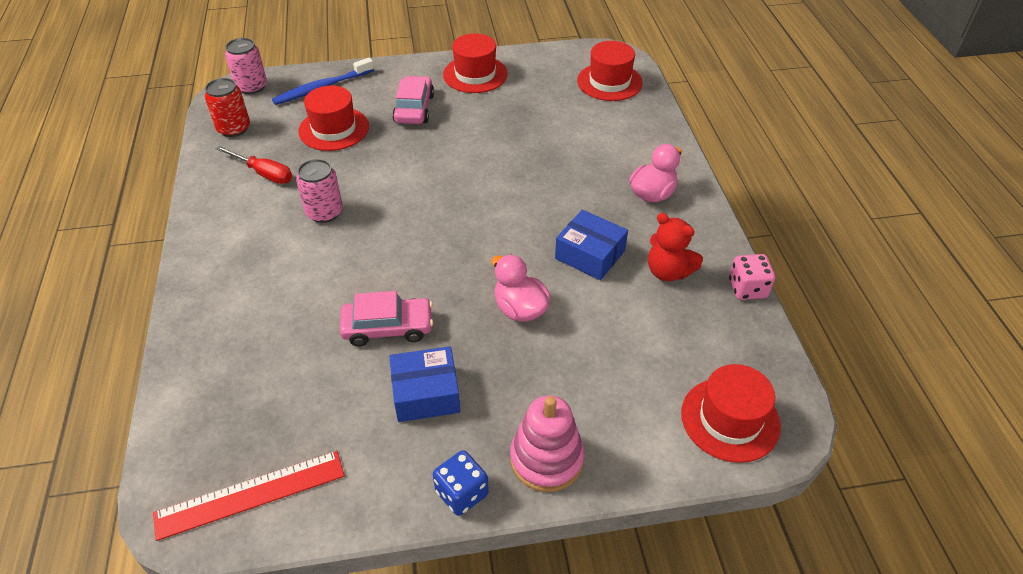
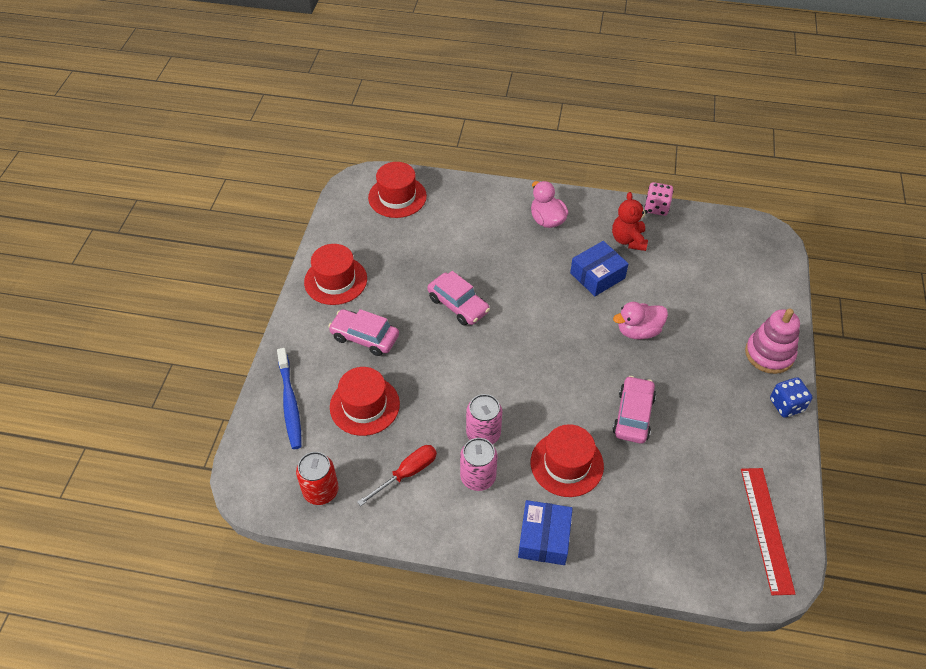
camera: 70 degrees left, 5 degrees up
(251, 87) = (253, 465): pink can -> pink can (478, 477)
(426, 393) = (701, 405): blue box -> blue box (544, 538)
(485, 157) = (458, 305): none -> pink car
(668, 271) = (628, 240): red teddy bear -> red teddy bear turned 120 degrees clockwise
(730, 419) = (758, 257): red hat -> red hat (566, 464)

